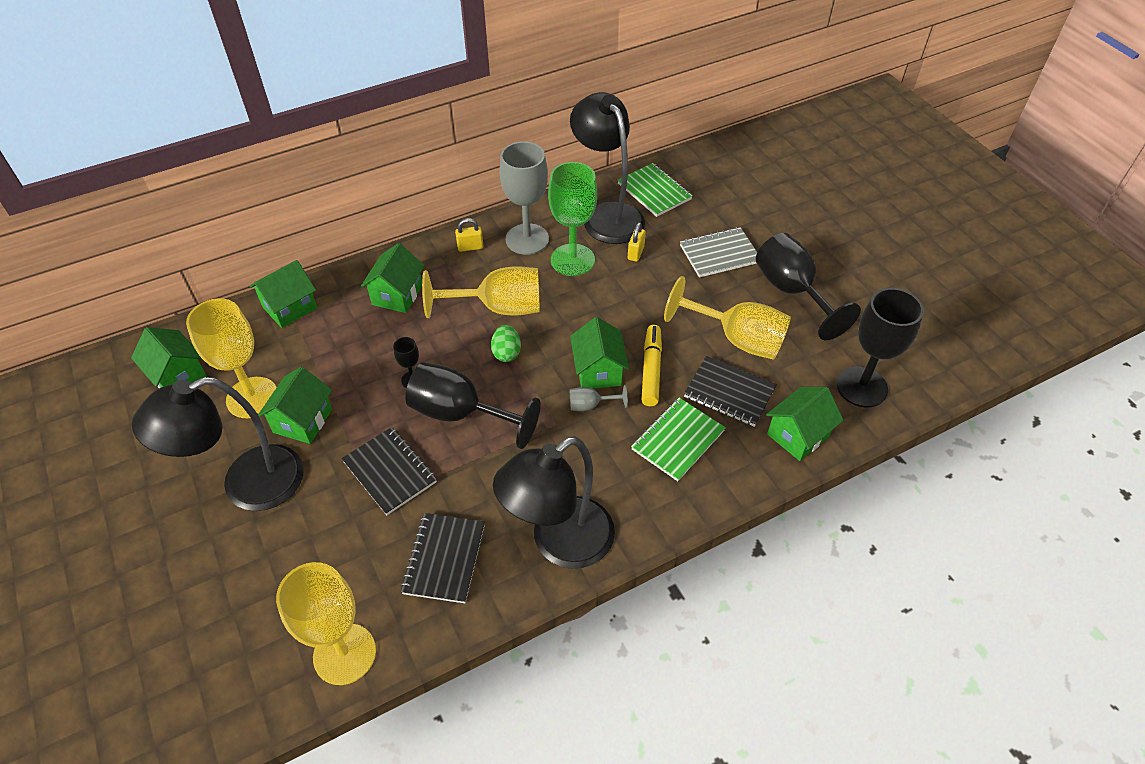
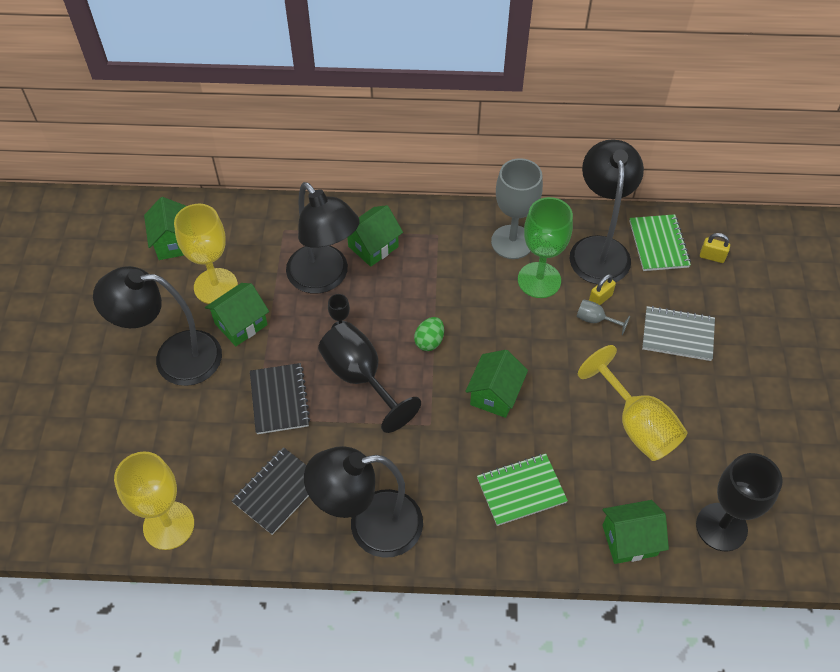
camera: 30 degrees right, 5 degrees up
(290, 307) = (284, 220): green house -> none
(366, 342) = (325, 278): none -> black lamp
(470, 247) = (459, 228): yellow padlock -> yellow padlock (712, 257)
(498, 308) = (448, 297): yellow goblet -> none
(590, 405) = (468, 422): grey goblet -> grey goblet (595, 320)
(651, 370) = (540, 416): yellow marker -> none
(729, 393) = (595, 471): black notebook -> none
(792, 291) = (721, 404): black goblet -> none

